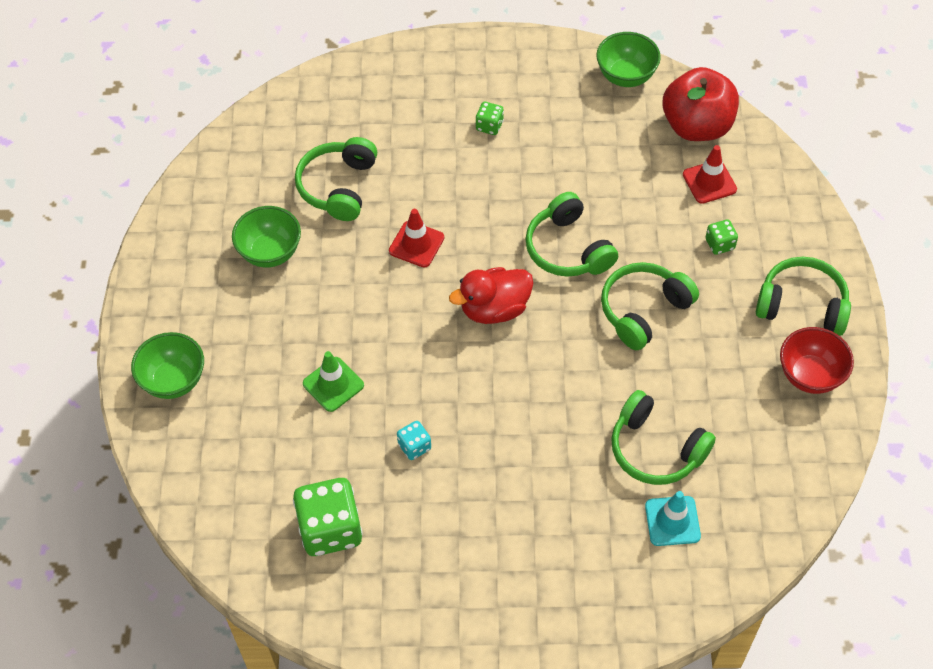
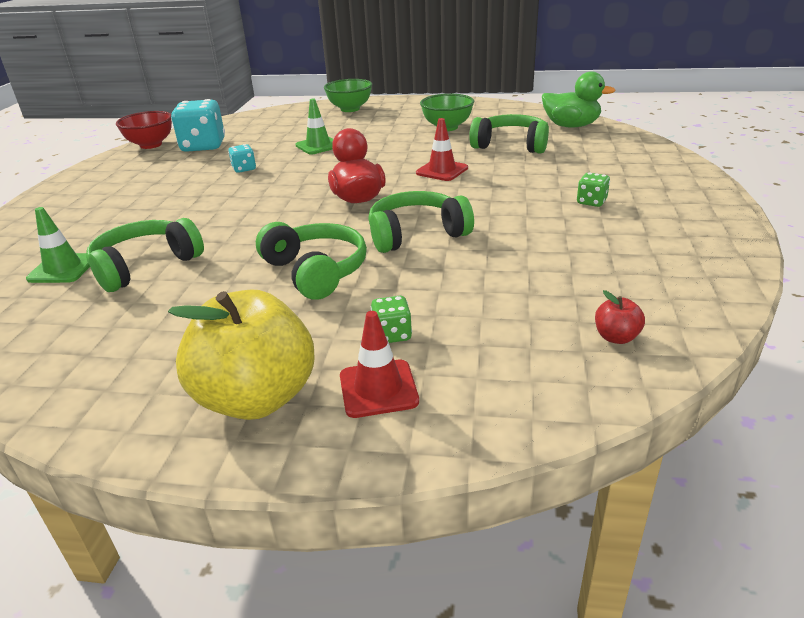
camera: 100 degrees right, 25 degrees down
(274, 131) = (571, 126): none -> green duck
(330, 529) = (203, 146): green dice -> turquoise dice
(625, 76) = (702, 286): green bowl -> none
(672, 521) = (63, 269): turquoise traffic cone -> green traffic cone
(697, 126) = (616, 337): red apple -> red apple, size x0.40
(709, 182) = (505, 337): red traffic cone -> red traffic cone (378, 389)
(802, 305) = (257, 398): green headphones -> yellow apple
(810, 375) = (141, 387): red bowl -> red bowl (151, 145)

